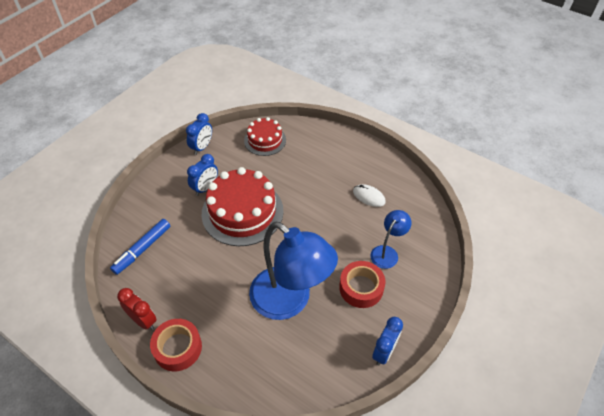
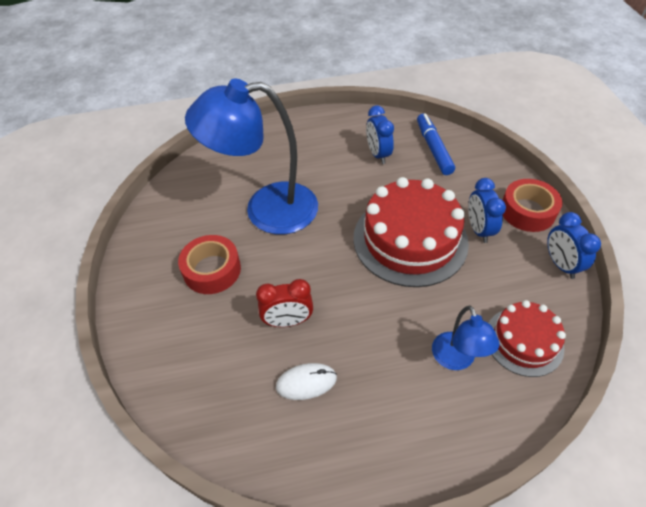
camera: 135 degrees right, 0 degrees up
(143, 320) = (356, 120): red clock -> red clock (288, 321)
(178, 348) = (309, 126): red tape -> red tape (527, 211)
(384, 352) = (144, 238): blue clock -> blue clock (378, 154)
(387, 252) = (217, 328): blue lamp -> blue lamp (456, 360)

